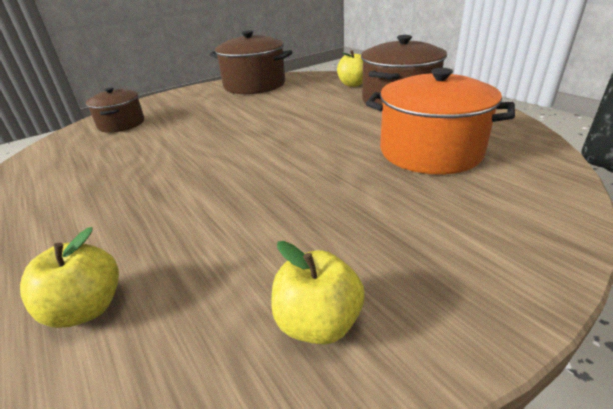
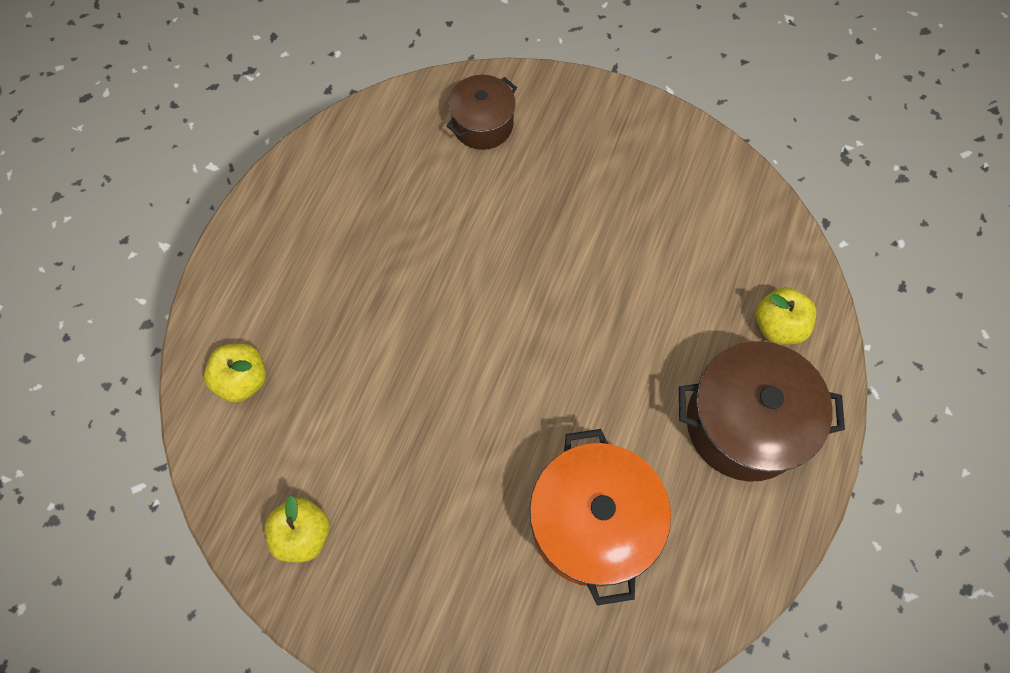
camera: 55 degrees right, 35 degrees up
(254, 85) = (697, 180): brown pot -> none

